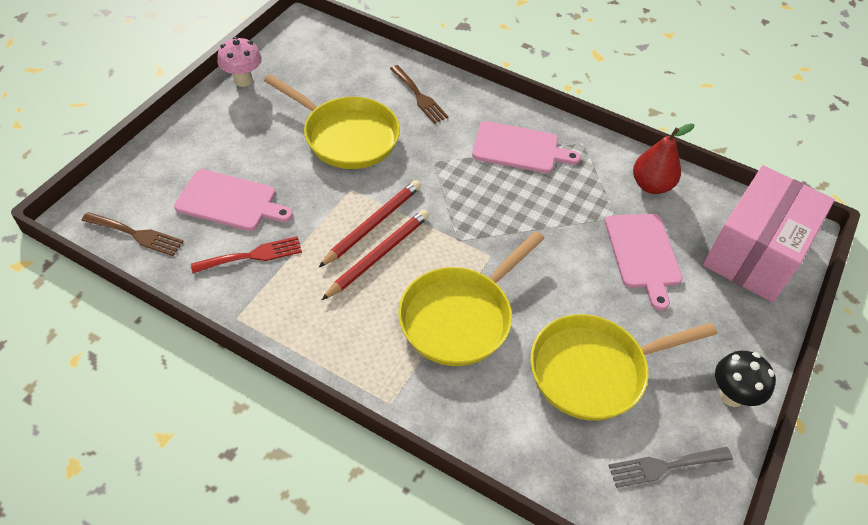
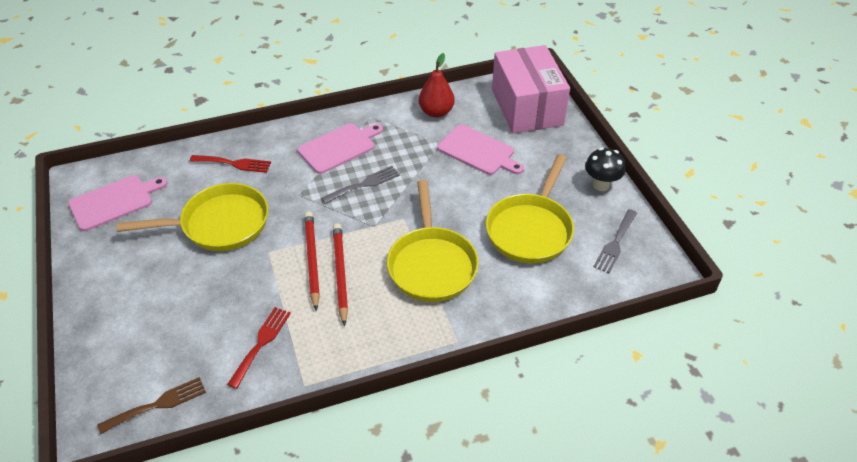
camera: 45 degrees left, 5 degrees down
(230, 201) = (196, 327): pink cutting board -> pink cutting board (114, 202)
(243, 80) = (87, 247): pink mushroom -> none
(419, 96) = (234, 163): brown fork -> red fork
(497, 197) = (364, 184): none -> grey fork

